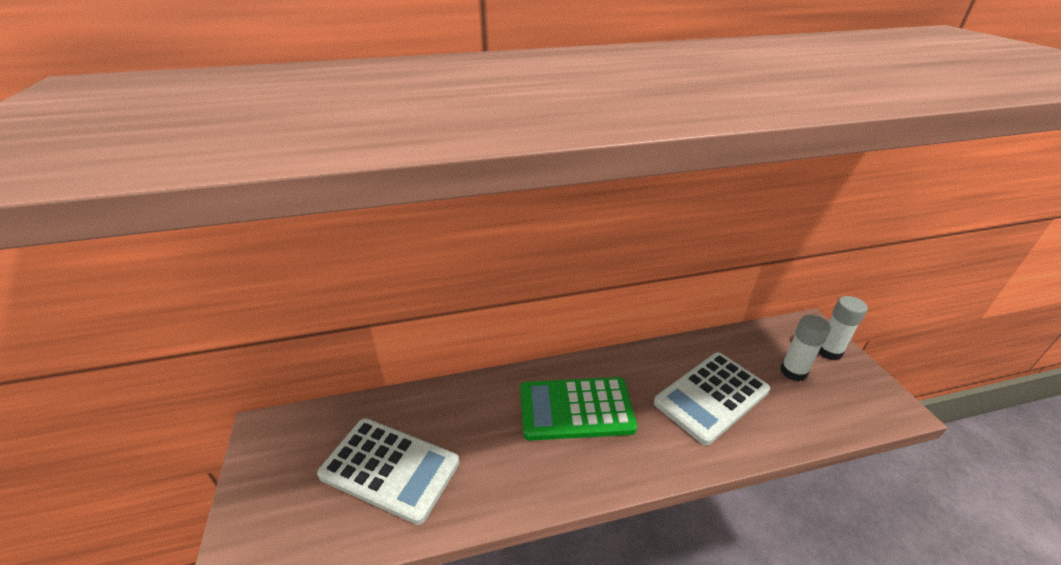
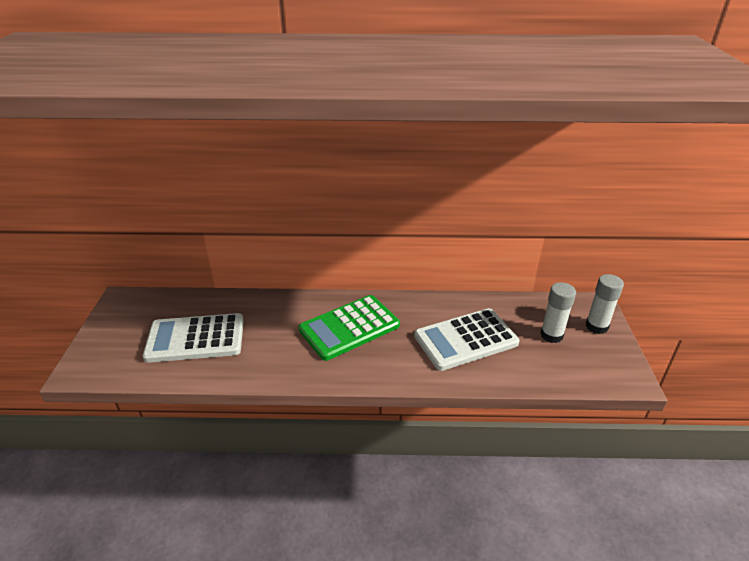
camera: 15 degrees right, 0 degrees up
(390, 469) = (195, 339): white calculator -> white calculator turned 135 degrees clockwise
(576, 409) = (349, 328): green calculator -> green calculator turned 45 degrees counterclockwise

